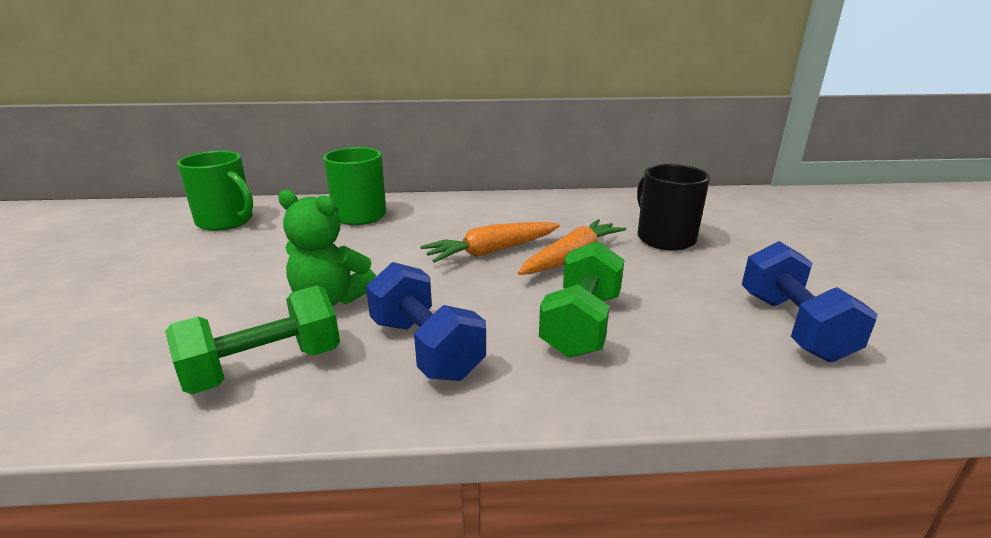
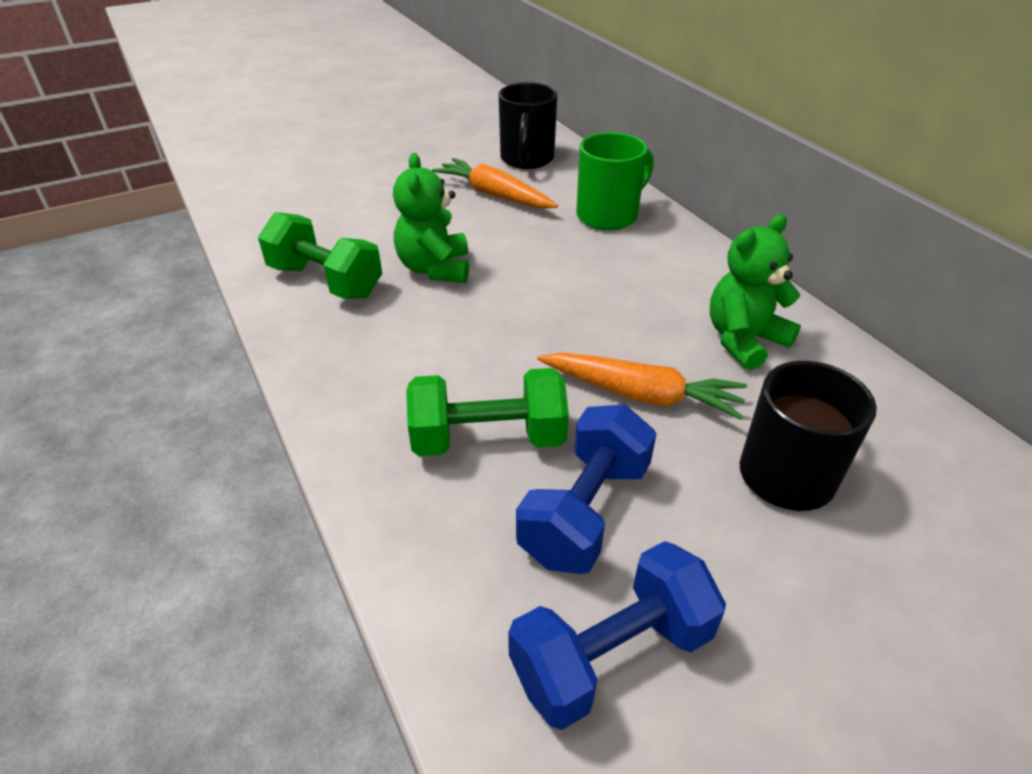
camera: 65 degrees right, 15 degrees up
(226, 221) = (526, 159): green mug -> black mug
(426, 348) = (389, 348): blue dumbbell -> blue dumbbell (585, 511)
(492, 251) = (603, 328): orange carrot -> orange carrot (494, 195)
(544, 216) = (744, 340): none -> green teddy bear

